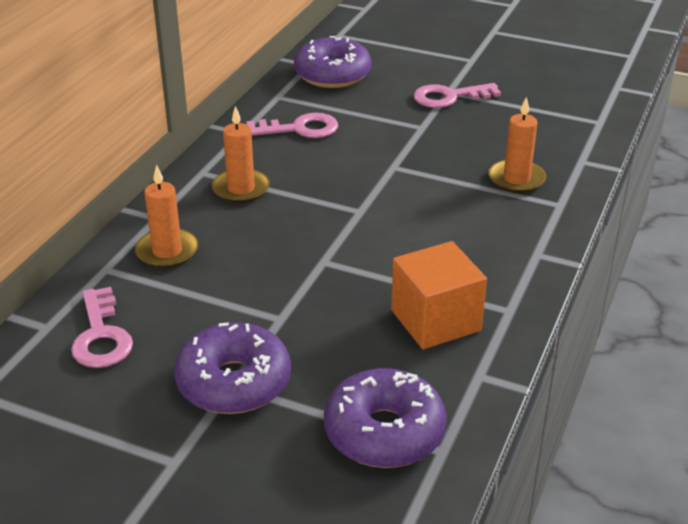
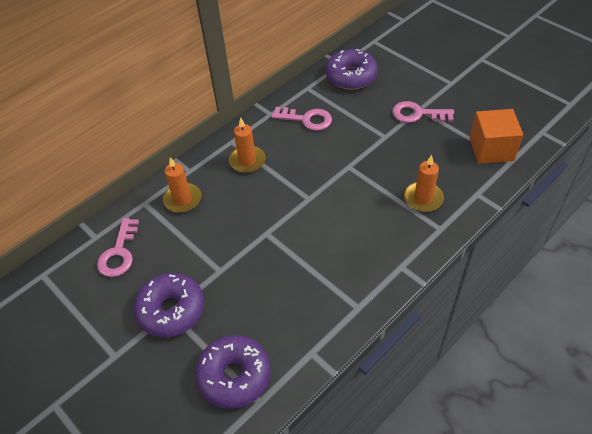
camera: 25 degrees right, 15 degrees up
(435, 320) = (308, 301): orange cube -> orange cube (491, 149)

